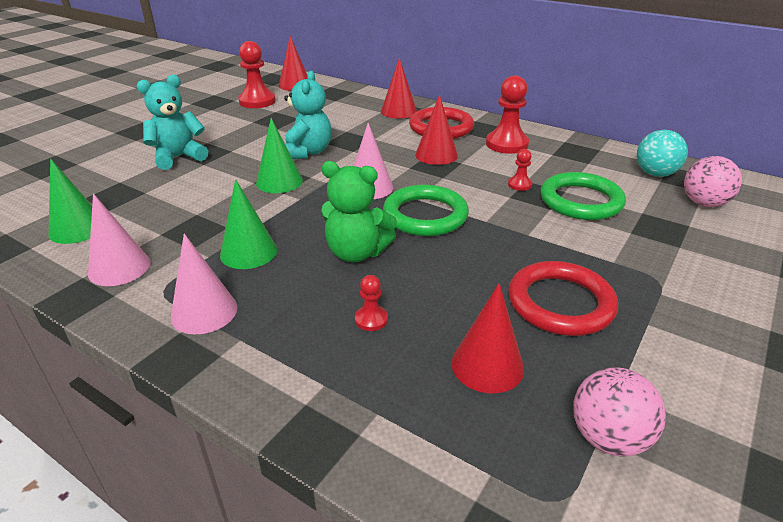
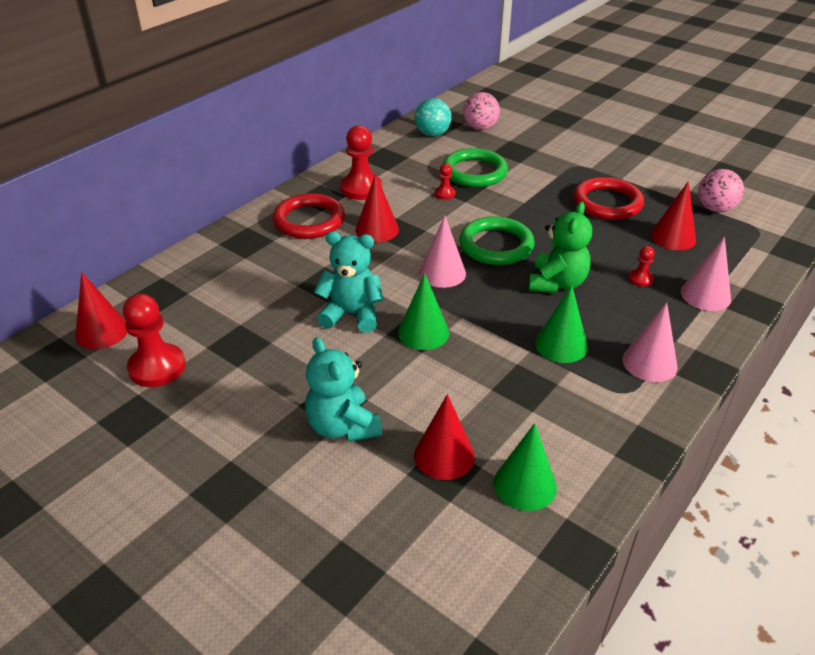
camera: 85 degrees left, 5 degrees up
(119, 268) = (596, 429): pink cone -> pink cone (705, 295)
(398, 111) = (250, 245): red cone -> red cone (444, 455)

